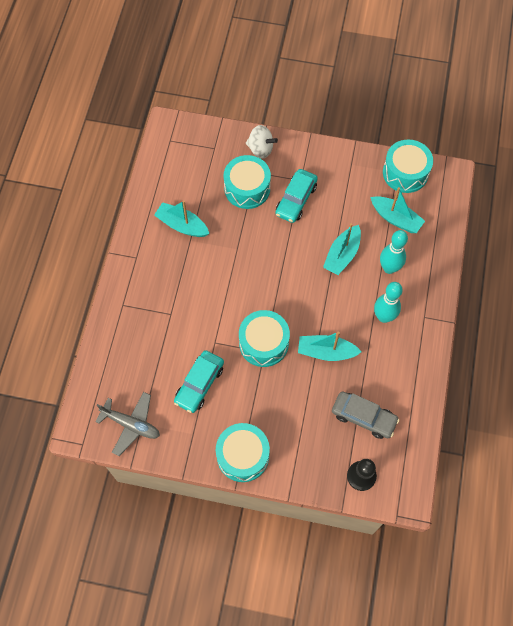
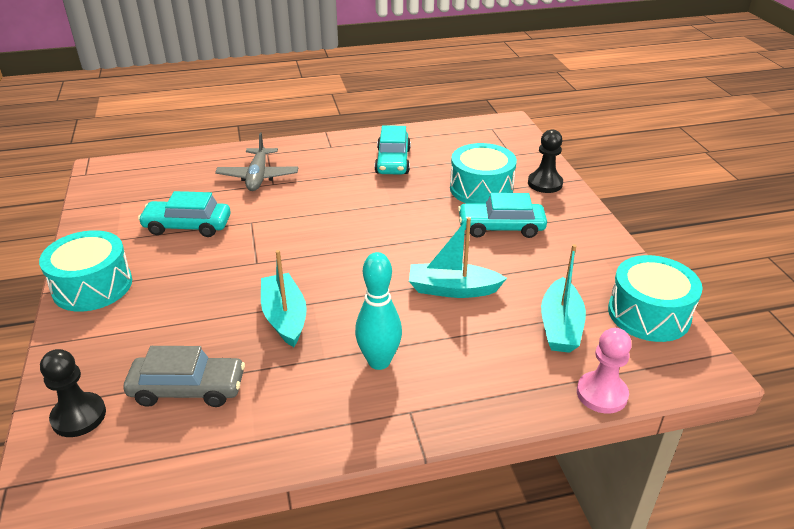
camera: 65 degrees right, 30 degrees down
(131, 424) = (117, 196): grey plane -> grey plane (258, 176)
(182, 225) = (393, 161): turquoise boat -> turquoise car
(260, 149) = (545, 183): white spinning top -> black pawn
(263, 343) = (269, 258): turquoise drum -> none
(363, 417) = (188, 389): grey car -> grey car turned 90 degrees counterclockwise
(389, 268) = (469, 343): turquoise bowling pin -> none
(448, 228) = (601, 394): none -> pink pawn

